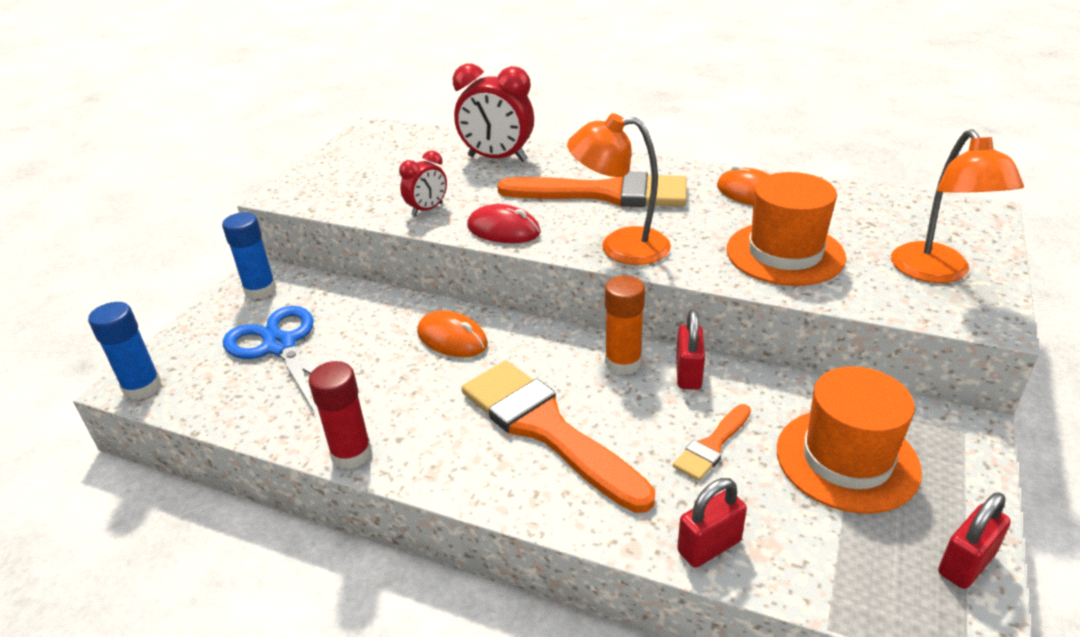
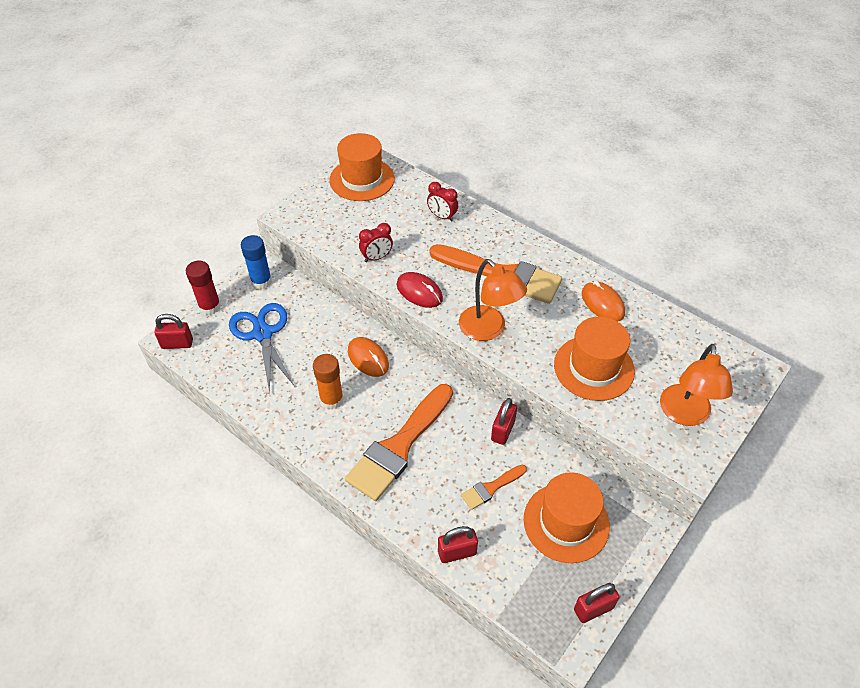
camera: 15 degrees right, 15 degrees up
(142, 387) = (177, 344): blue glue stick -> red padlock
(351, 453) = (283, 429): red glue stick -> red glue stick (210, 306)
(374, 146) = (362, 179): none -> orange hat
(497, 159) = (442, 216): red clock -> red clock, size x0.56
(546, 429) = (399, 446): orange brush -> orange brush turned 120 degrees counterclockwise
(620, 246) = (488, 330): orange lamp -> orange lamp turned 150 degrees counterclockwise
(623, 362) = (466, 409): orange glue stick -> orange glue stick (331, 399)

